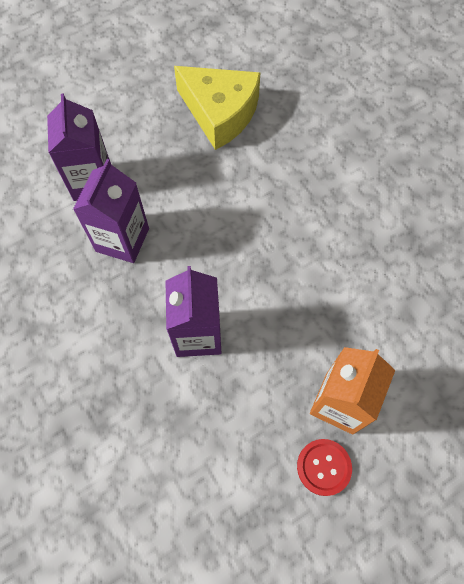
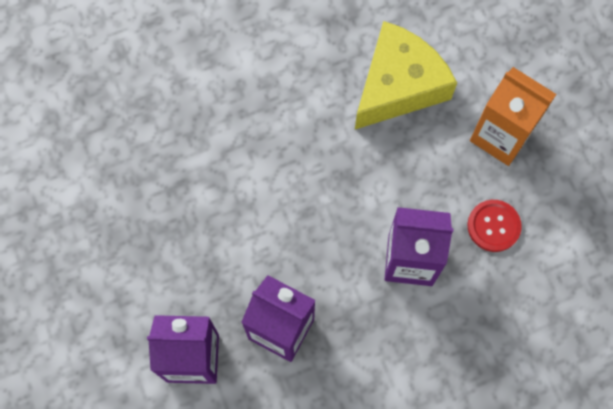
camera: 80 degrees left, 5 degrees up
(220, 113) = (125, 190): yellow cheese -> yellow cheese (398, 86)
(324, 467) = (559, 164): red button -> red button (493, 226)

